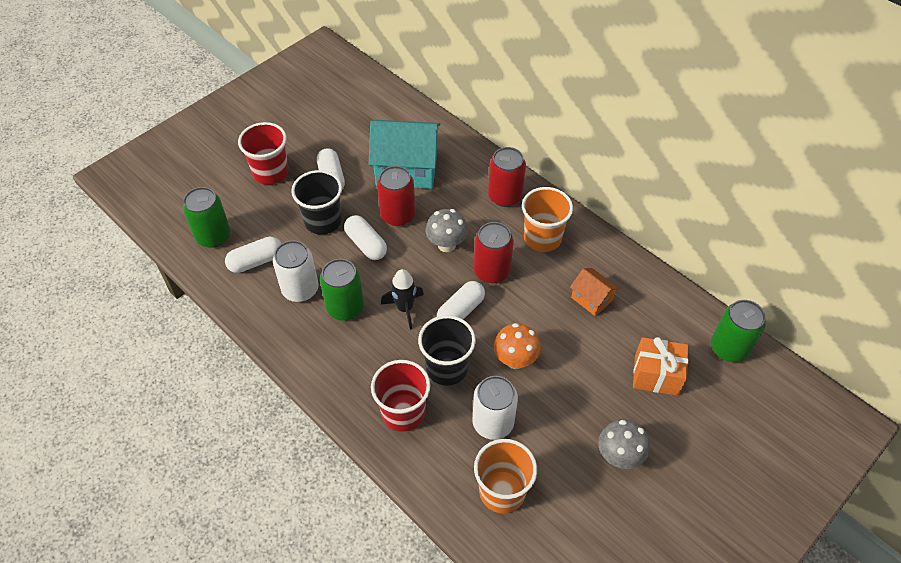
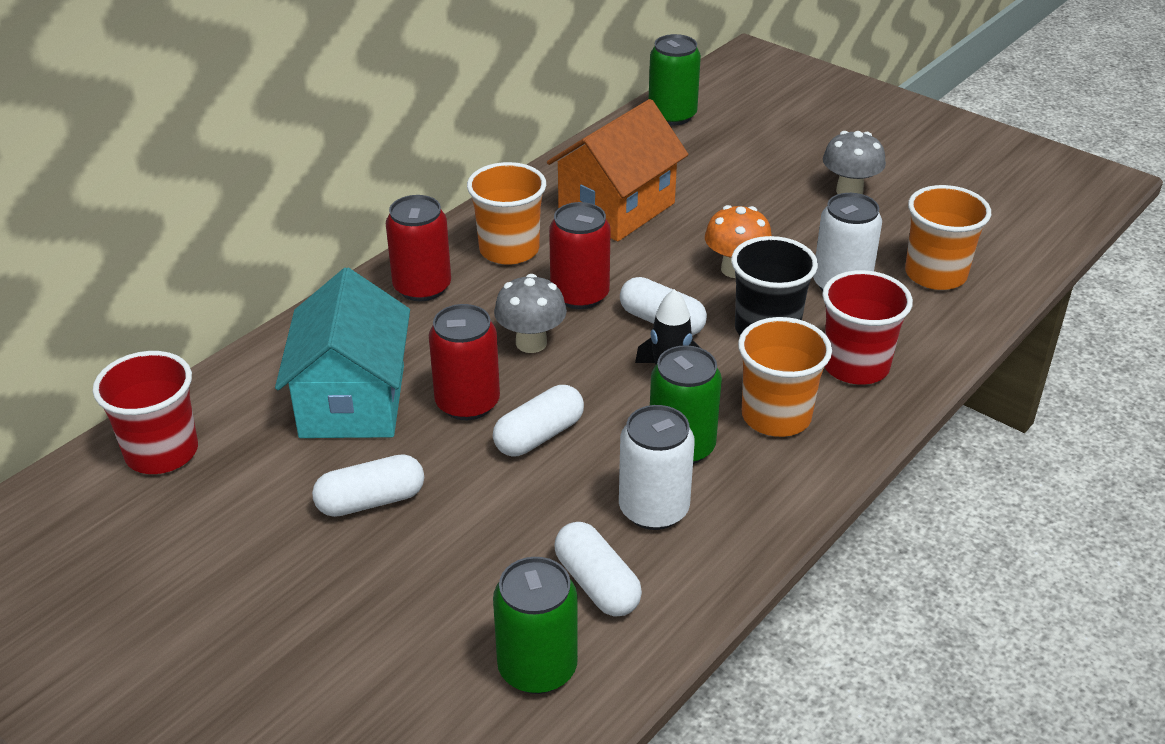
camera: 95 degrees left, 15 degrees down
(270, 172) = (349, 601): red cup -> red cup (162, 452)
(323, 221) = (486, 500): black cup -> none
(362, 358) = (776, 416): none -> orange cup
(591, 299) = (616, 208): orange house -> orange house, size x2.01
(656, 375) = (726, 164): orange gift -> none

